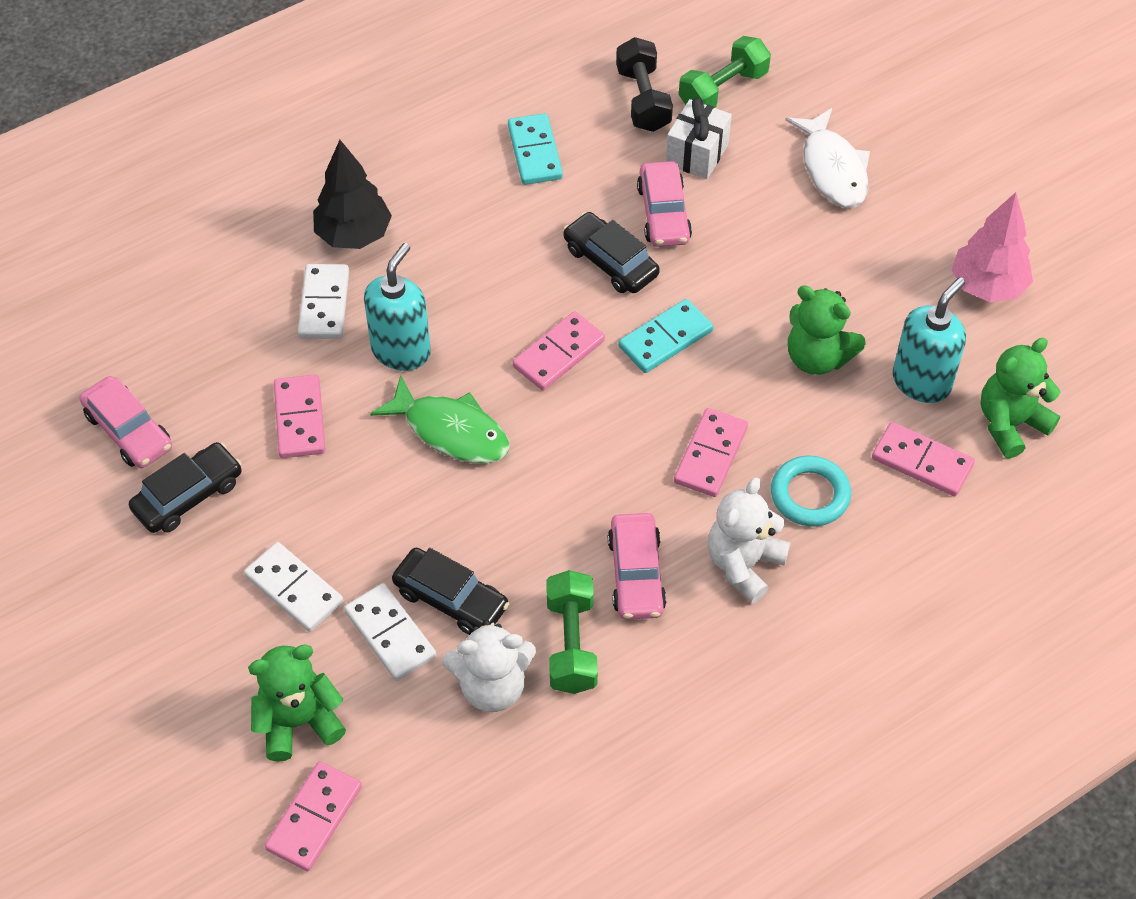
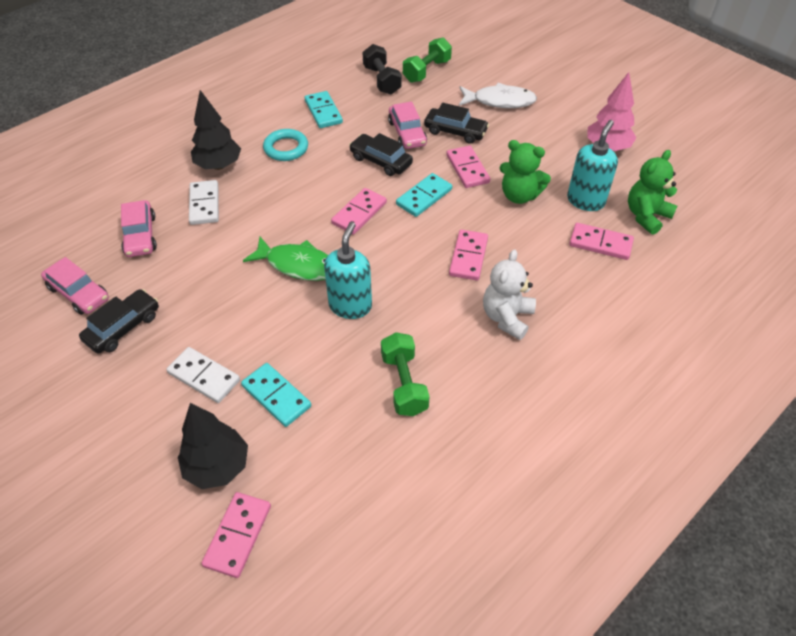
camera: 10 degrees left, 5 degrees down
(298, 722) = (217, 467): green teddy bear -> black tree
(300, 419) = (196, 271): pink domino -> pink domino (467, 169)
(390, 634) = (276, 396): white domino -> turquoise domino
(401, 351) = (258, 224): turquoise soap dispenser -> turquoise soap dispenser (350, 306)
(451, 599) = (315, 367): black car -> black car (455, 131)
(492, 686) = (354, 420): white teddy bear -> none
(636, 574) = (437, 333): pink car -> pink car (140, 235)
(697, 154) = (419, 102): white gift -> none
(810, 495) = (537, 271): turquoise ring -> turquoise ring (286, 148)
(833, 169) = (500, 101): white fish -> white fish turned 60 degrees counterclockwise

